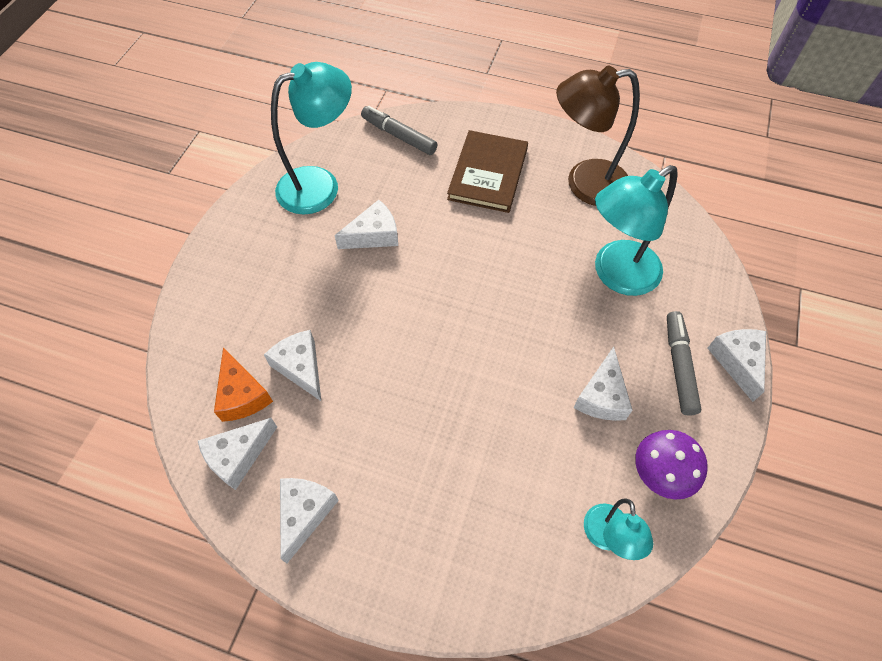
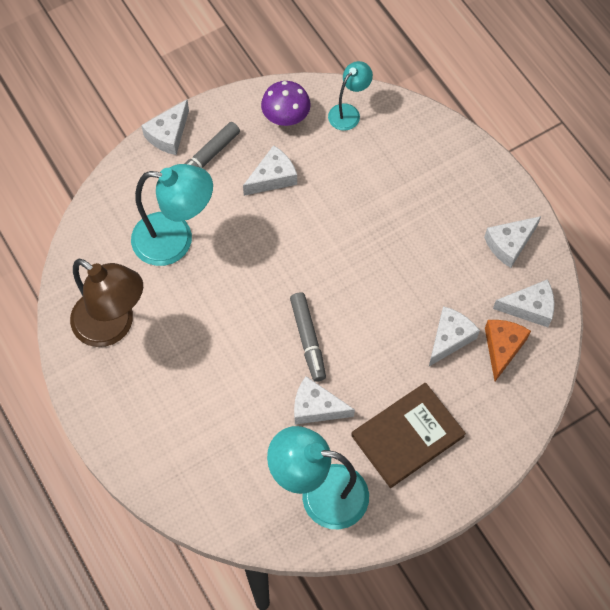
camera: 140 degrees left, 5 degrees up
(300, 367) = (449, 338): white cheese -> white cheese turned 150 degrees counterclockwise
(399, 136) = (210, 496): grey marker -> grey marker (308, 339)
(488, 174) = (175, 395): brown book -> brown book (407, 436)

